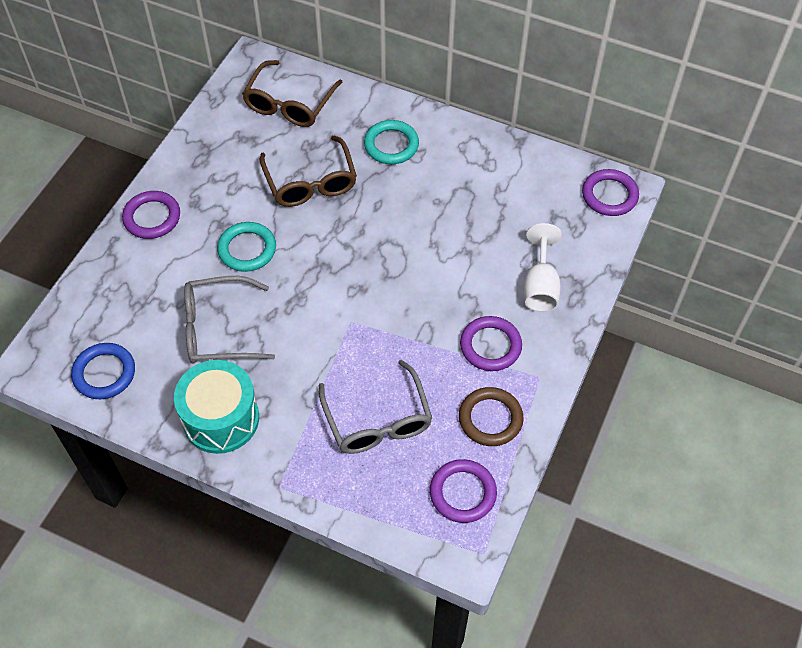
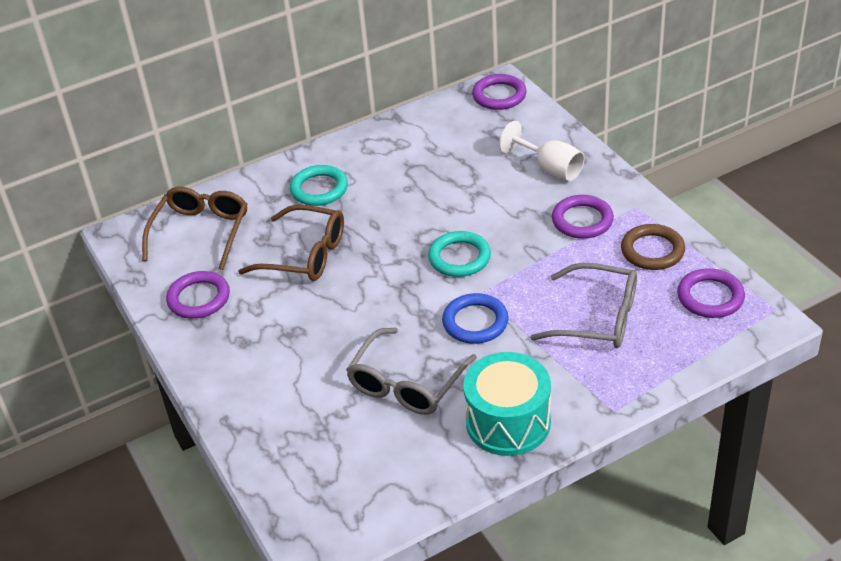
camera: 50 degrees left, 15 degrees down
(104, 373) = (379, 490): blue ring -> blue ring (475, 322)
(152, 217) = (228, 380): purple ring -> purple ring (199, 298)
(247, 249) = (336, 327): turquoise ring -> turquoise ring (459, 258)
(289, 104) = (201, 232): brown glasses -> brown glasses turned 135 degrees counterclockwise

